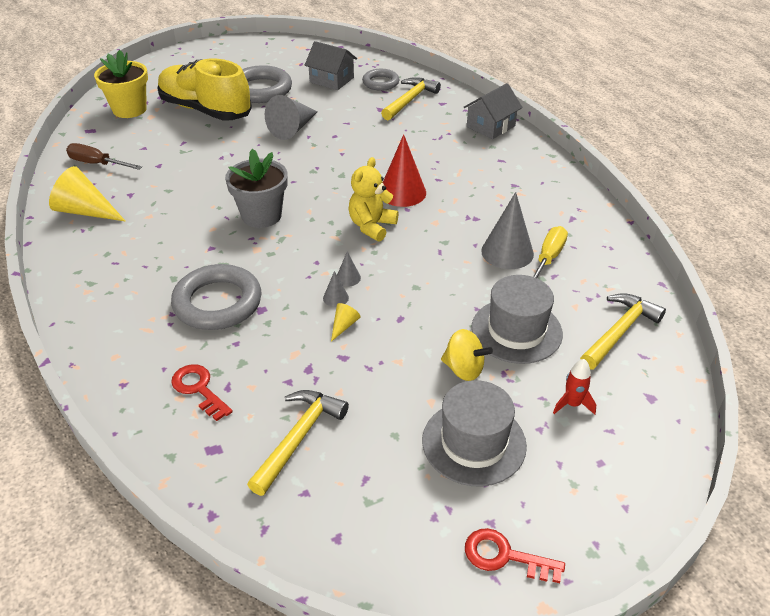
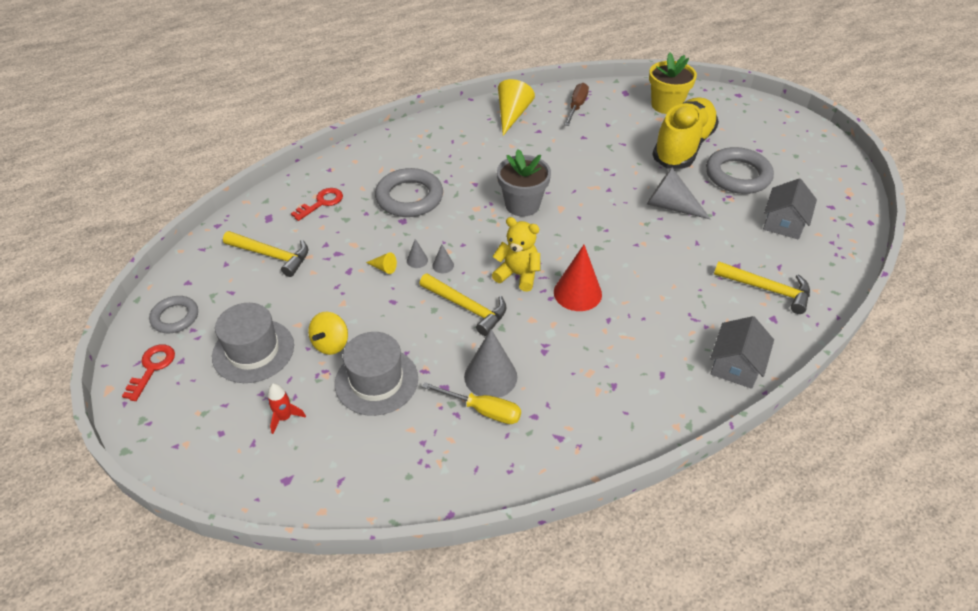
camera: 85 degrees right, 5 degrees up
(380, 83) = (797, 262): grey ring -> grey ring (175, 317)
(491, 126) = (736, 365): grey house -> grey house turned 75 degrees clockwise
(619, 331) = (374, 464): yellow hammer -> yellow hammer (467, 307)

